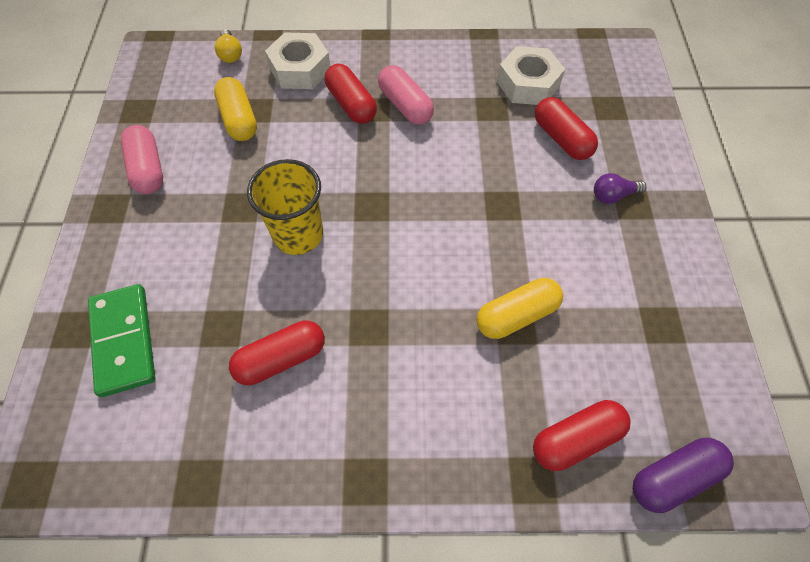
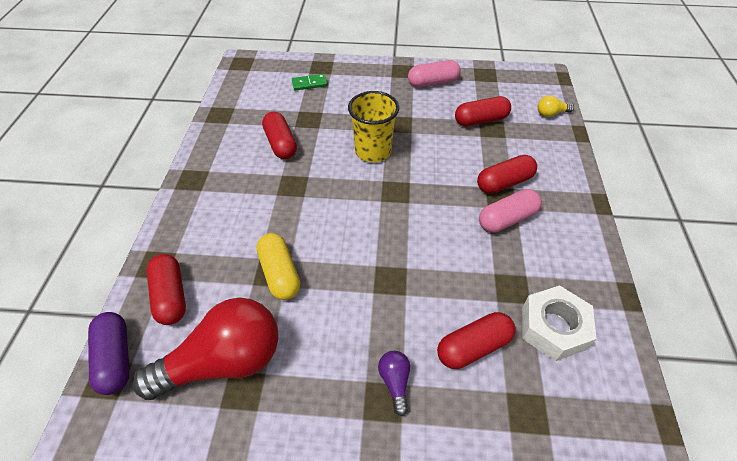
camera: 95 degrees right, 10 degrees down
(123, 341) = (309, 83): green domino -> green domino, size x0.55
(239, 119) = (480, 120): yellow capsule -> red capsule
(300, 69) = (541, 152): white nut -> none
(639, 350) = (224, 361): none -> red light bulb

